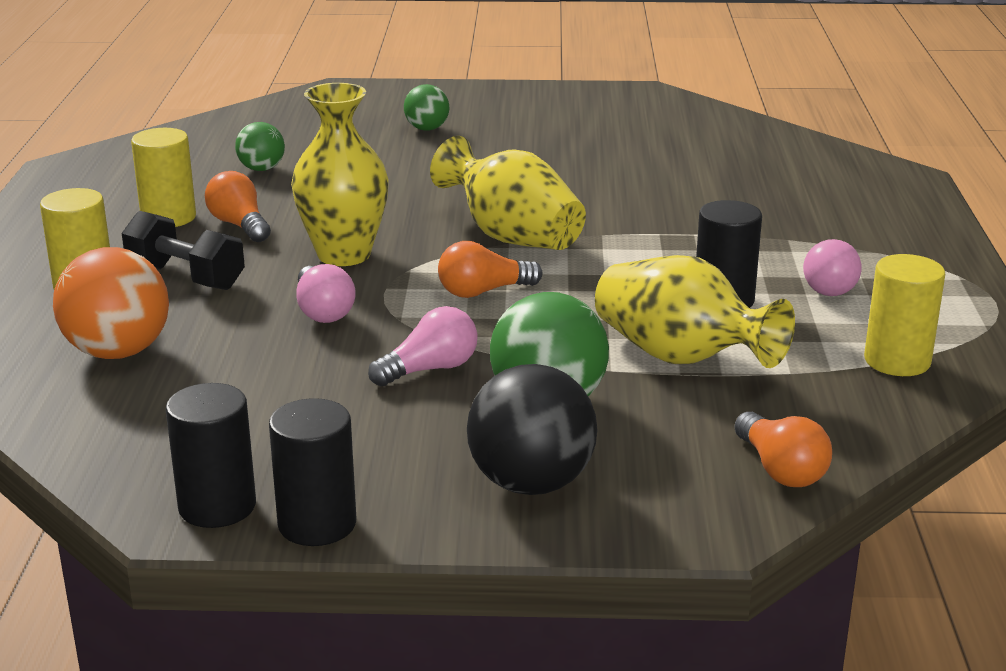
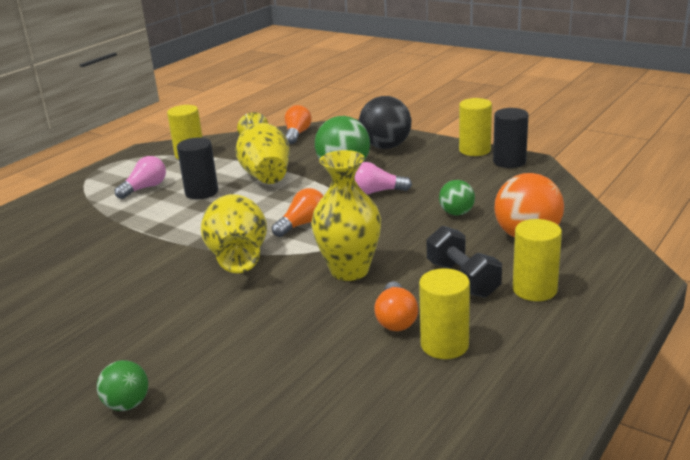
camera: 145 degrees left, 0 degrees up
(261, 169) = (326, 389): green ball -> green ball (456, 213)
(317, 524) = (474, 150): black cylinder -> yellow cylinder
(323, 311) = (398, 234): pink light bulb -> none
(483, 292) = (302, 224): orange light bulb -> orange light bulb turned 60 degrees counterclockwise

